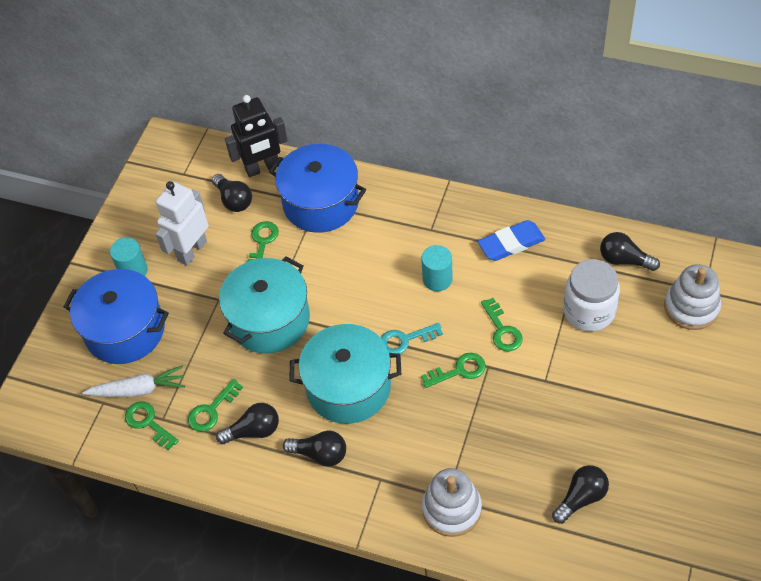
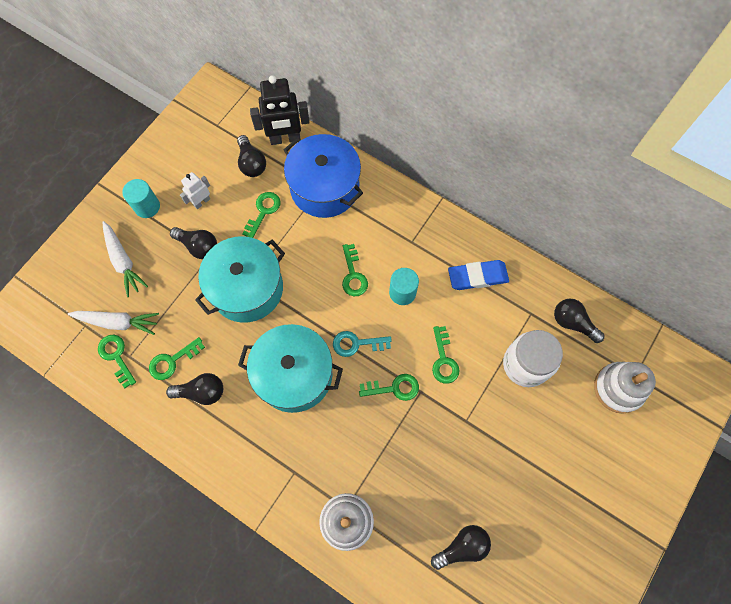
camera: 10 degrees right, 15 degrees up
(125, 330) = (123, 262): blue pot -> white carrot
(192, 251) = (201, 202): white robot -> white robot, size x0.55
(320, 454) = (251, 432): black light bulb -> black light bulb (198, 246)
(379, 276) = (353, 275): none -> green key

